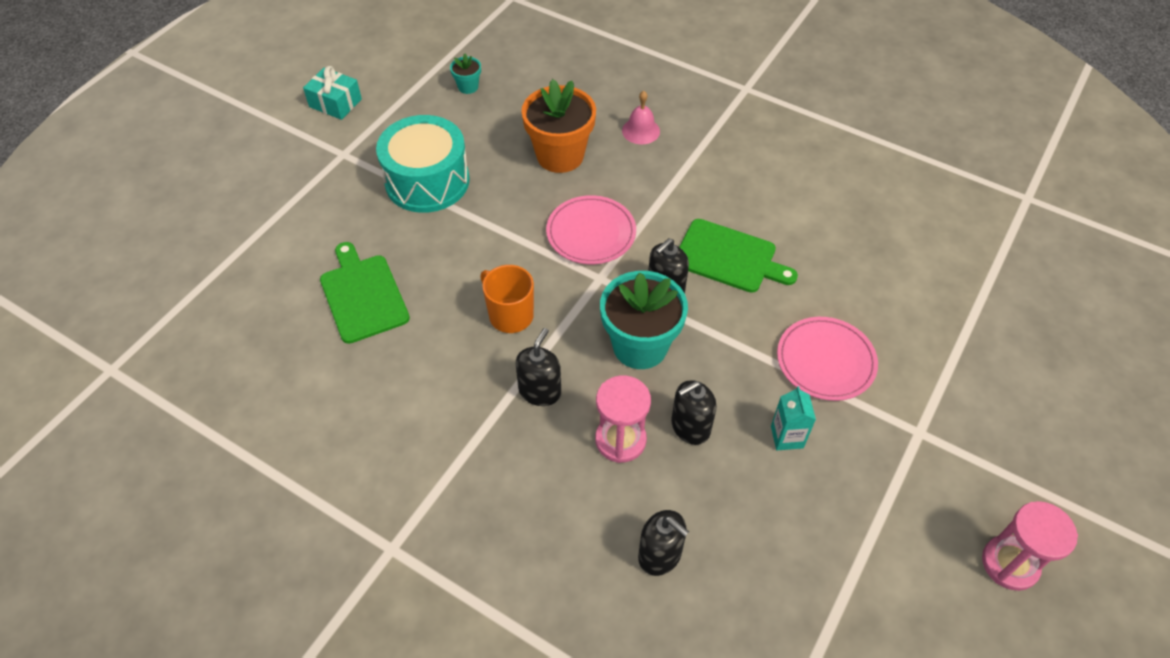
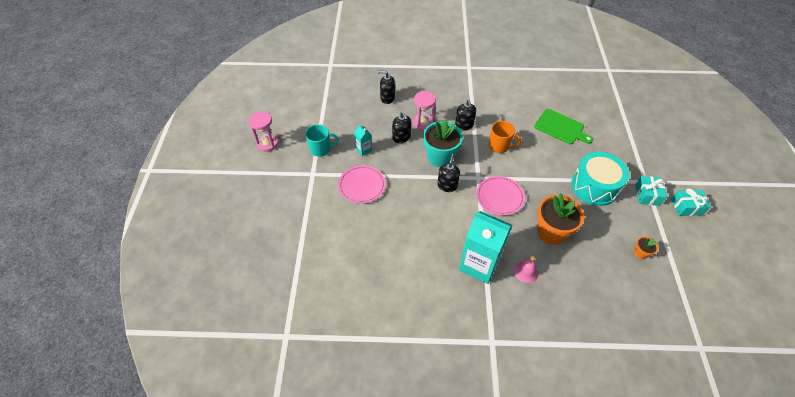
camera: 150 degrees right, 0 degrees up
(366, 138) = (647, 195): none -> turquoise gift
(468, 87) = (640, 253): turquoise flower pot -> orange flower pot
(690, 427) = (401, 137): black soap dispenser -> black soap dispenser turned 120 degrees clockwise
(700, 163) = (479, 264): none -> turquoise carton
(729, 257) = (429, 215): green cutting board -> none
(883, 484) = (321, 149): none -> turquoise mug

